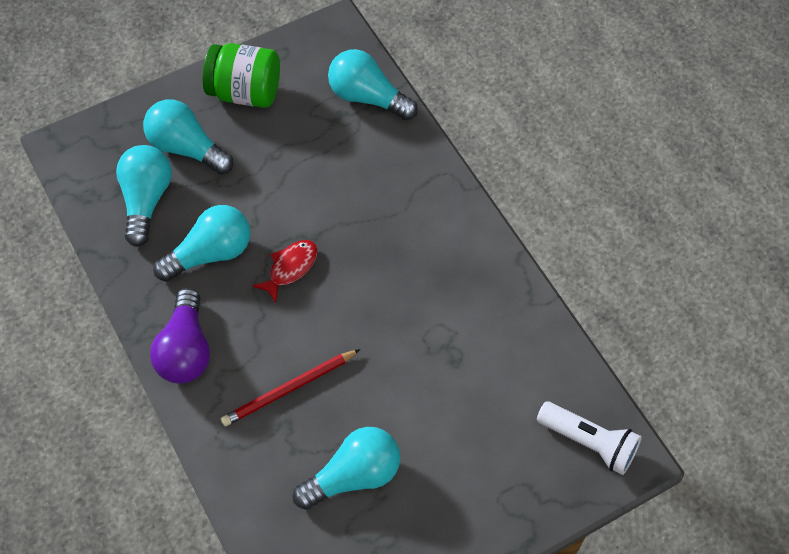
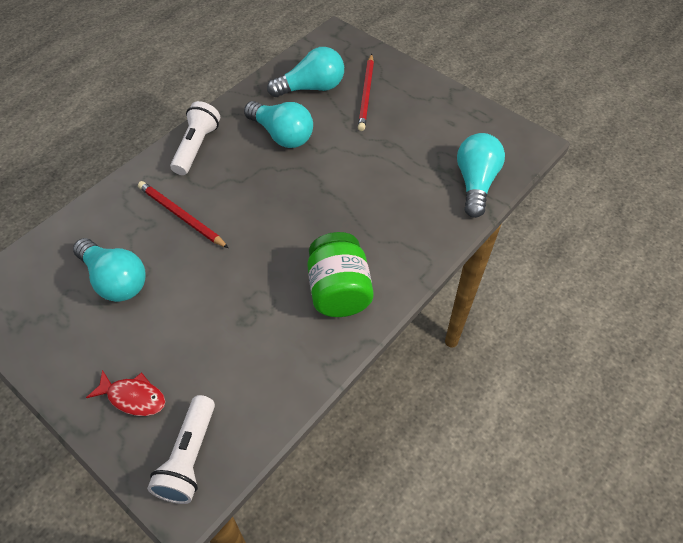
camera: 70 degrees right, 5 degrees down
(186, 350) = (196, 147): purple light bulb -> white flashlight
(187, 148) = (366, 94): turquoise light bulb -> red pencil
(245, 92) = (434, 109): green jar -> green jar (339, 291)
(290, 268) = (288, 184): red fish -> red fish (133, 397)

